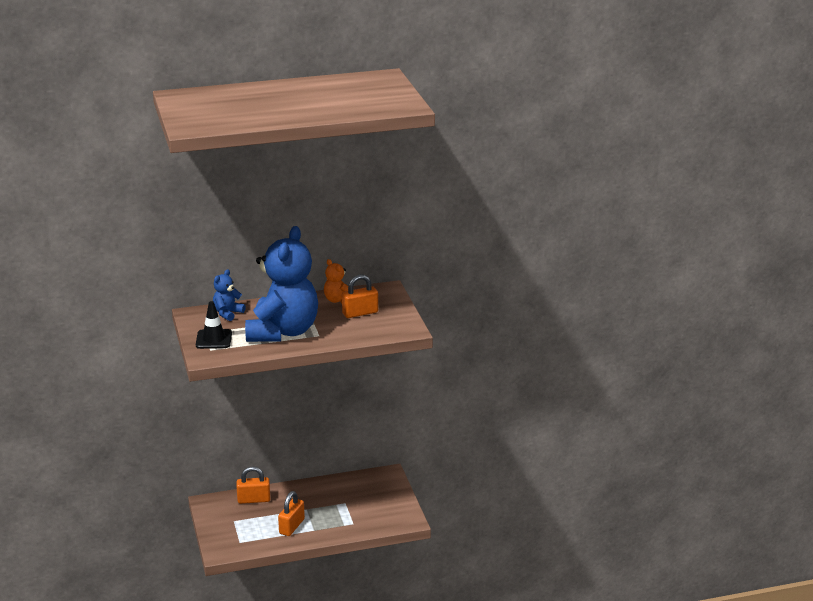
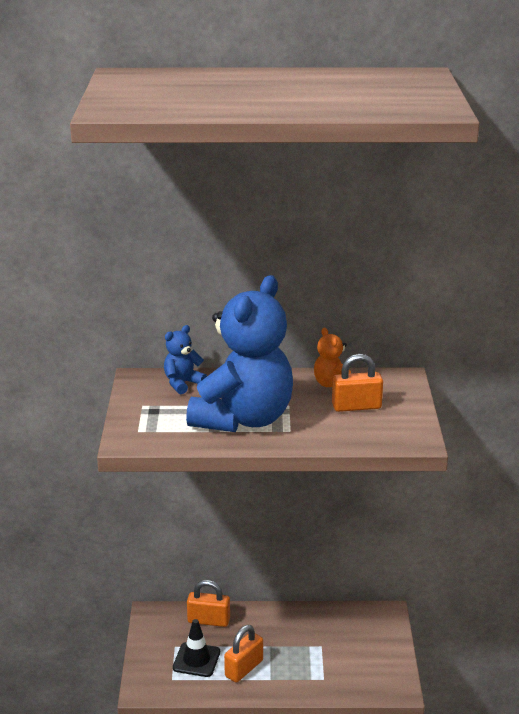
camera: 15 degrees right, 0 degrees up
(214, 339) = (149, 417): black traffic cone -> black traffic cone (196, 660)

